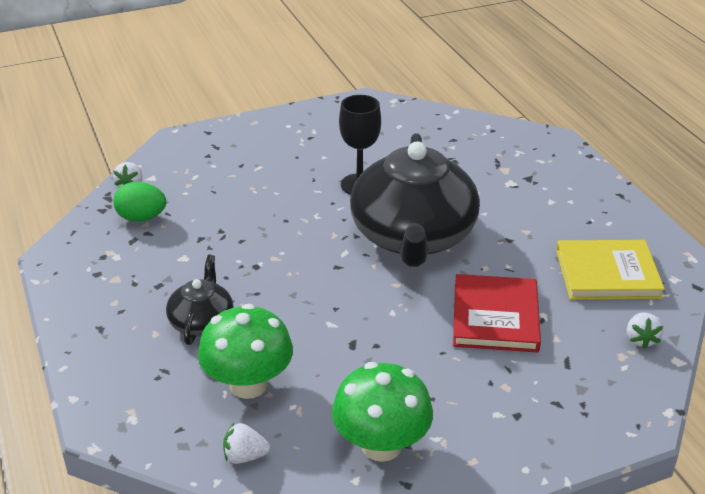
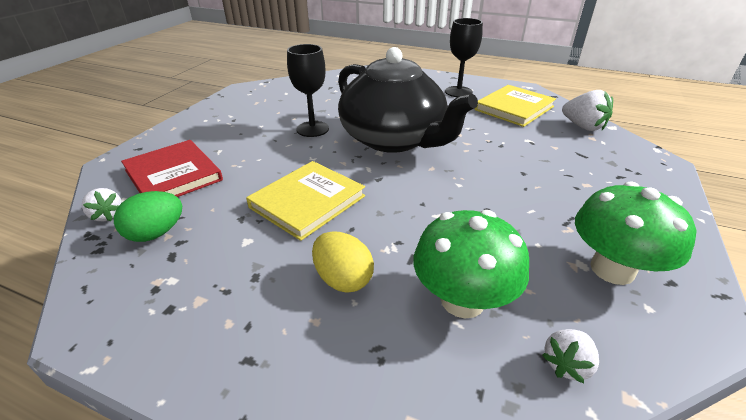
camera: 45 degrees left, 0 degrees up
(202, 321) = (343, 279): black teapot -> yellow egg
(258, 253) = (307, 202): none -> yellow book
(495, 317) = (511, 154): red book -> red book (173, 175)
(584, 218) = (458, 92): none -> black goblet
(641, 339) = (583, 126): white strawberry -> white strawberry, size x1.61

